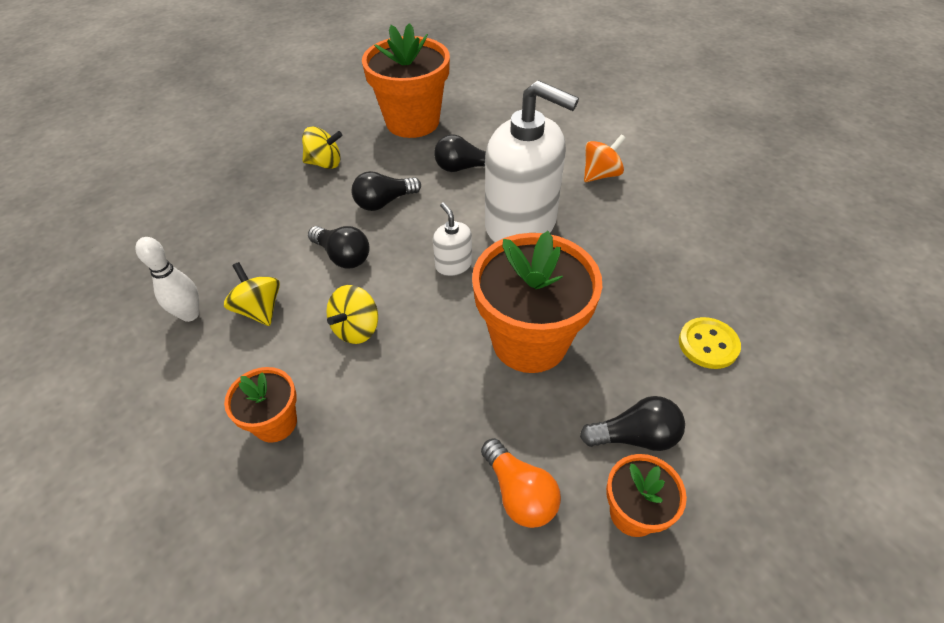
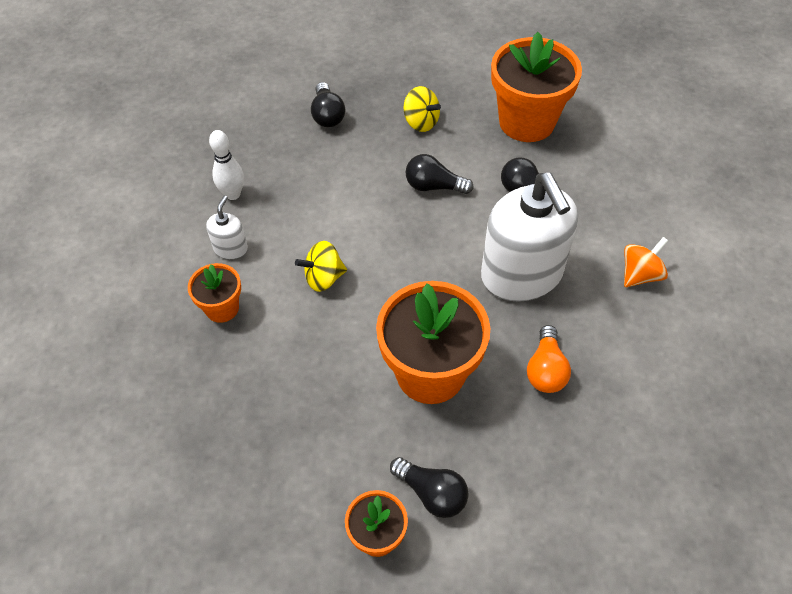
camera: 40 degrees right, 5 degrees up
(259, 309) = (276, 220): yellow spinning top -> none
(343, 256) = (363, 214): black light bulb -> black light bulb (327, 115)
(453, 265) = (435, 274): white soap dispenser -> white soap dispenser (230, 248)
(519, 493) = (320, 466): orange light bulb -> orange light bulb (545, 370)
(600, 174) = (640, 275): orange spinning top -> orange spinning top turned 45 degrees counterclockwise
(708, 344) = (563, 476): yellow button -> none

